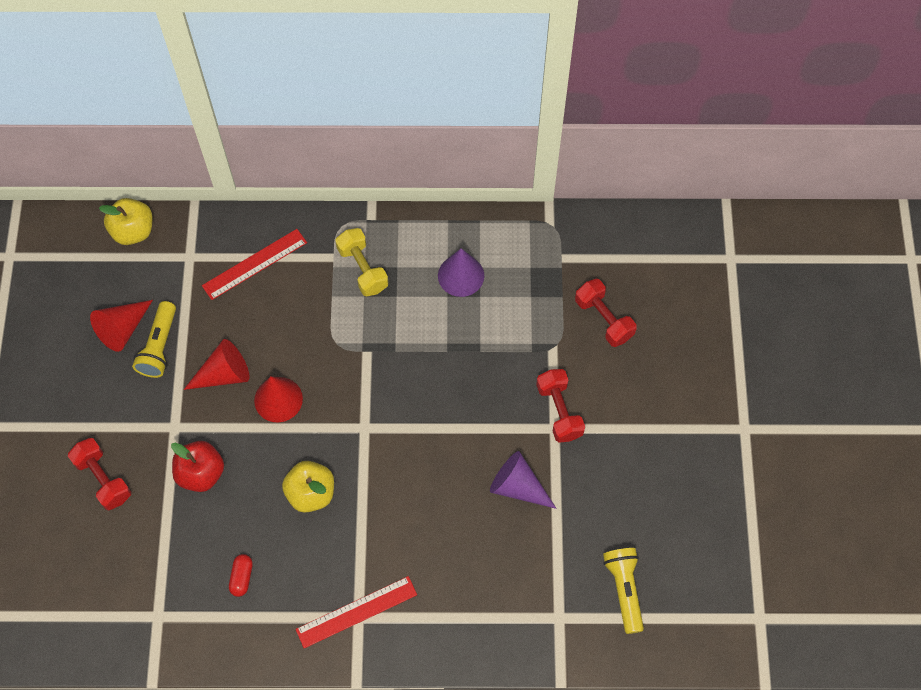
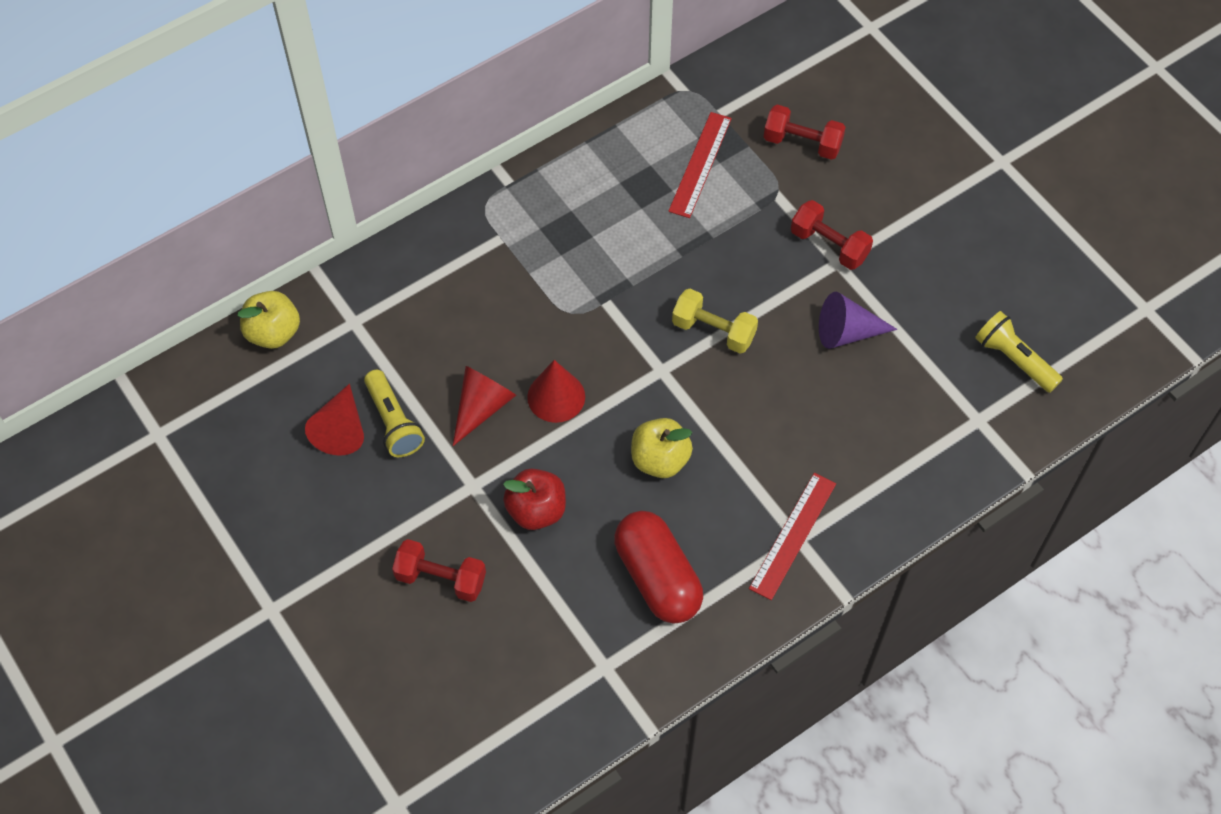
camera: 35 degrees left, 5 degrees down
(242, 577) = (657, 577): red capsule -> red capsule, size x2.41
(255, 264) = (427, 290): red ruler -> red ruler (700, 164)
(363, 269) = (539, 231): yellow dumbbell -> yellow dumbbell (713, 331)
(461, 275) = (638, 182): purple cone -> none

